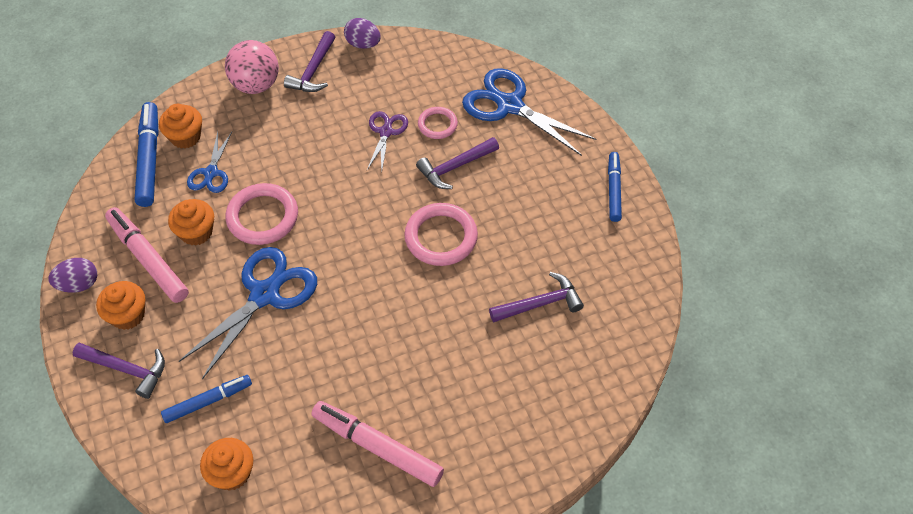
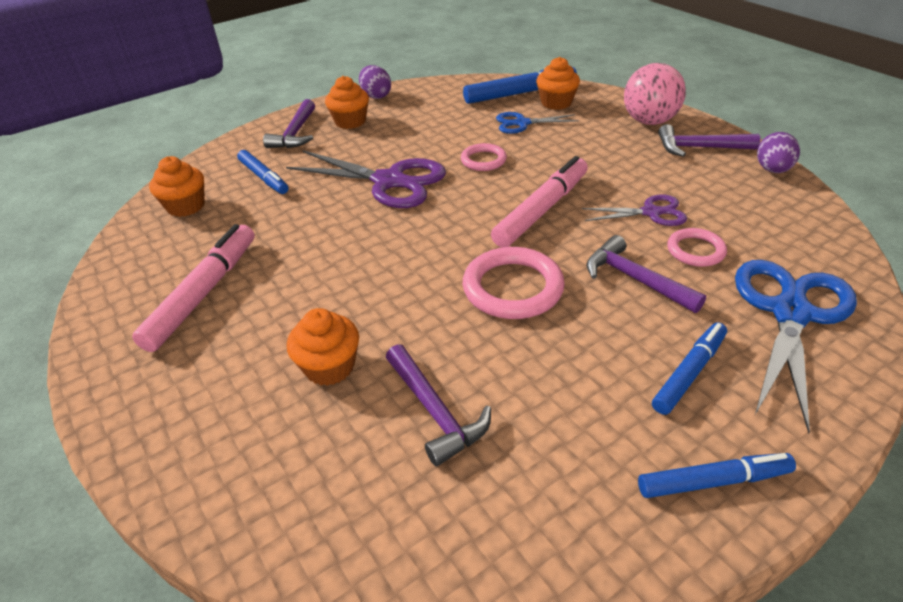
camera: 80 degrees right, 15 degrees down
(148, 259) = (411, 117): pink marker -> pink marker (541, 210)
(196, 232) = (449, 131): orange cupcake -> orange cupcake (329, 367)
(262, 217) = (483, 160): pink ring -> pink ring, size x0.59
(265, 294) = (389, 181): blue scissors -> purple scissors
(542, 171) = (689, 373): none -> blue marker

